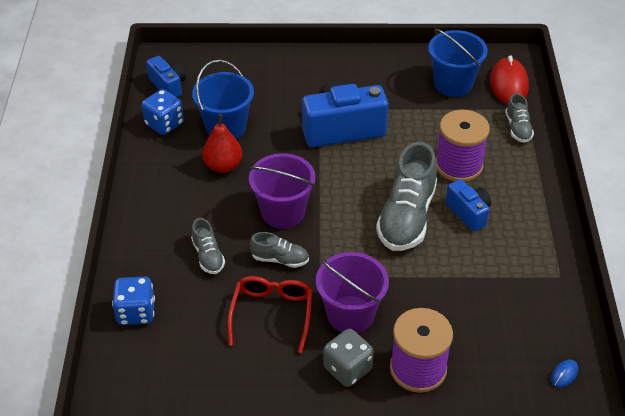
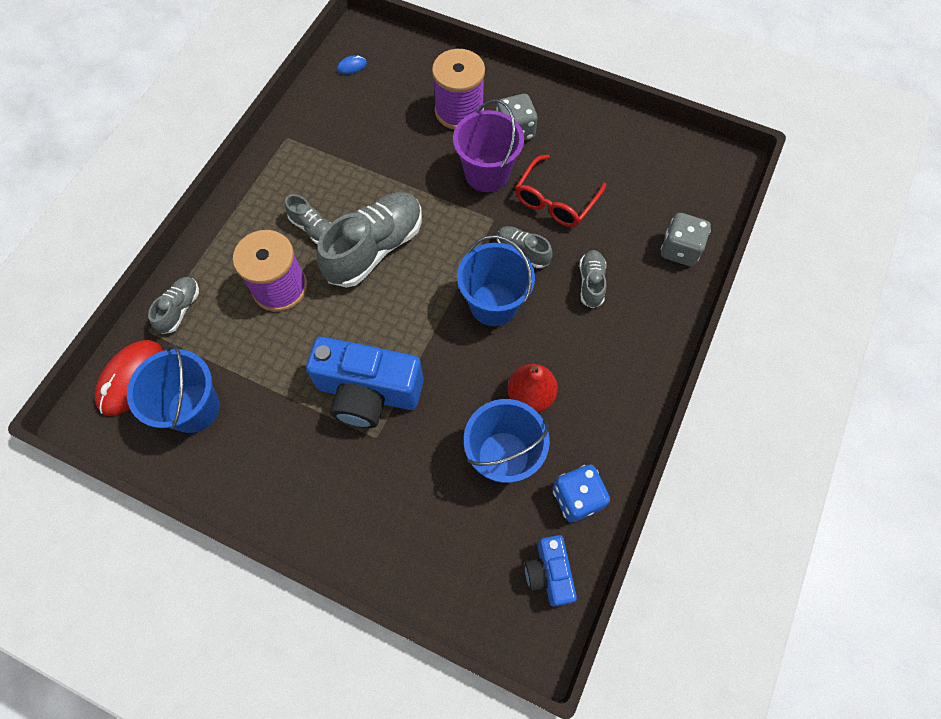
camera: 155 degrees left, 20 degrees up
(136, 312) = (679, 250): blue dice -> grey dice
(283, 212) = (494, 304): purple bucket -> blue bucket
(468, 213) = (313, 229): blue camera -> grey shoe

